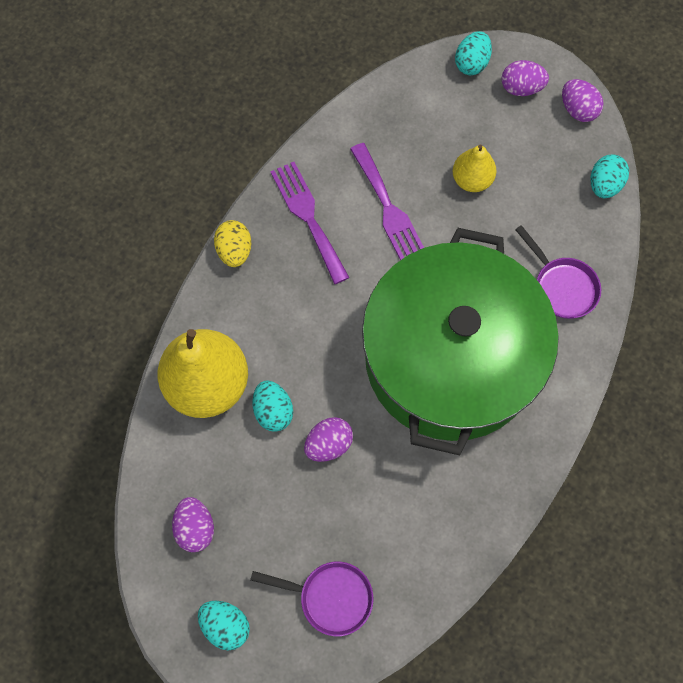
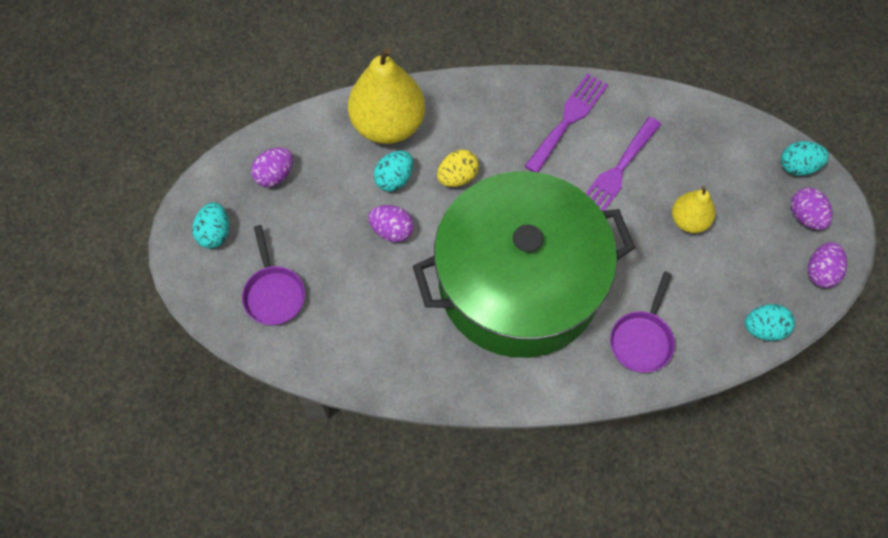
camera: 60 degrees right, 5 degrees down
(235, 251) = (505, 85): yellow egg -> yellow egg (457, 177)

